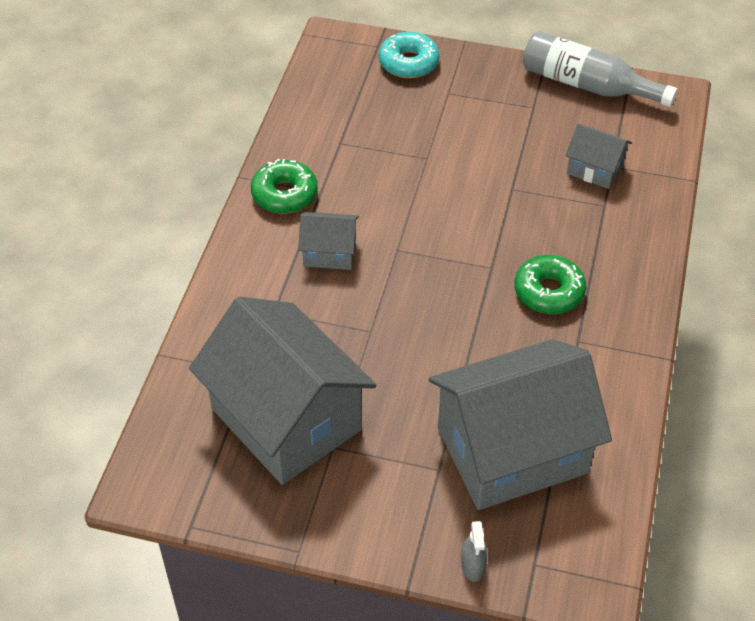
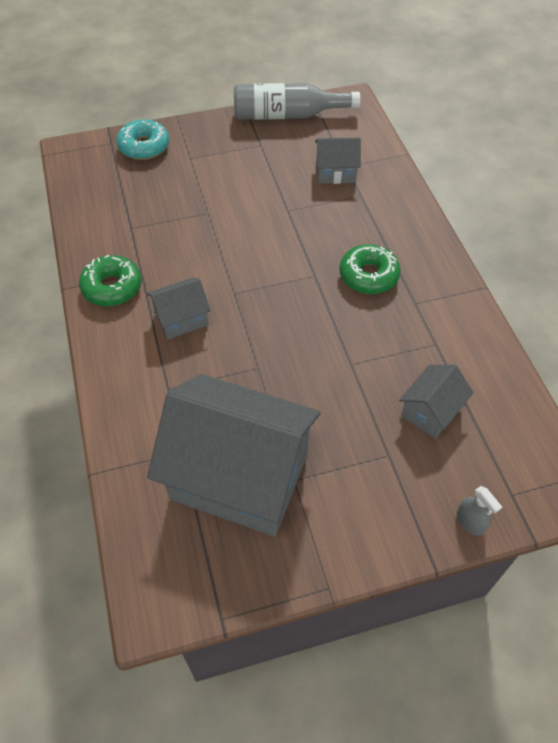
camera: 30 degrees left, 5 degrees up
(512, 450) = (430, 411): grey house -> grey house, size x0.45

